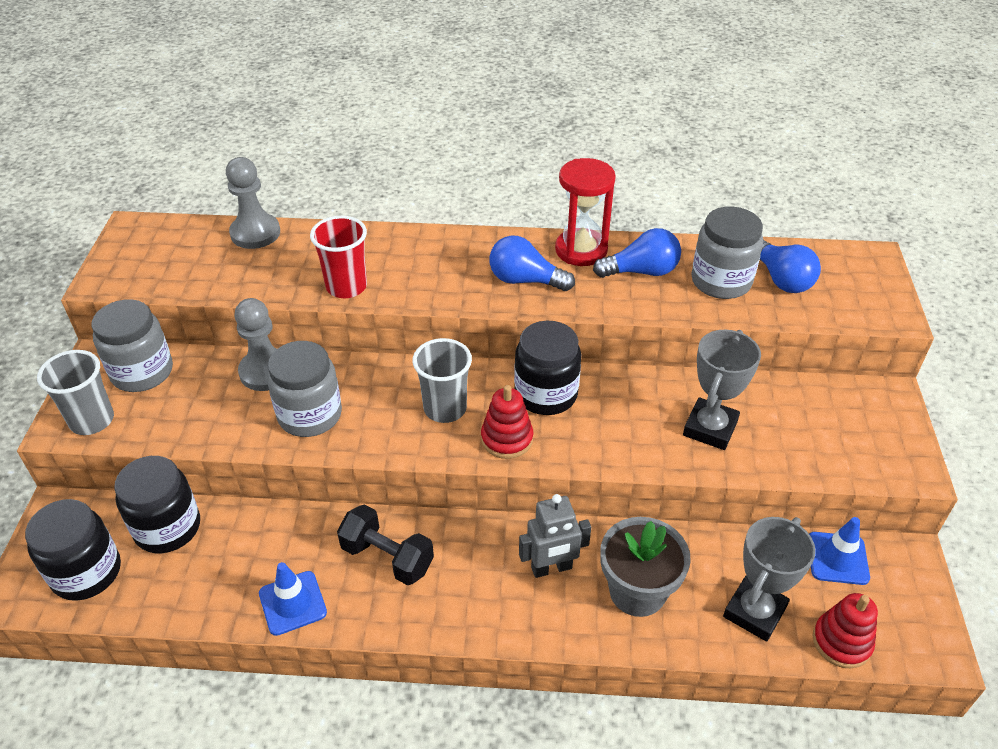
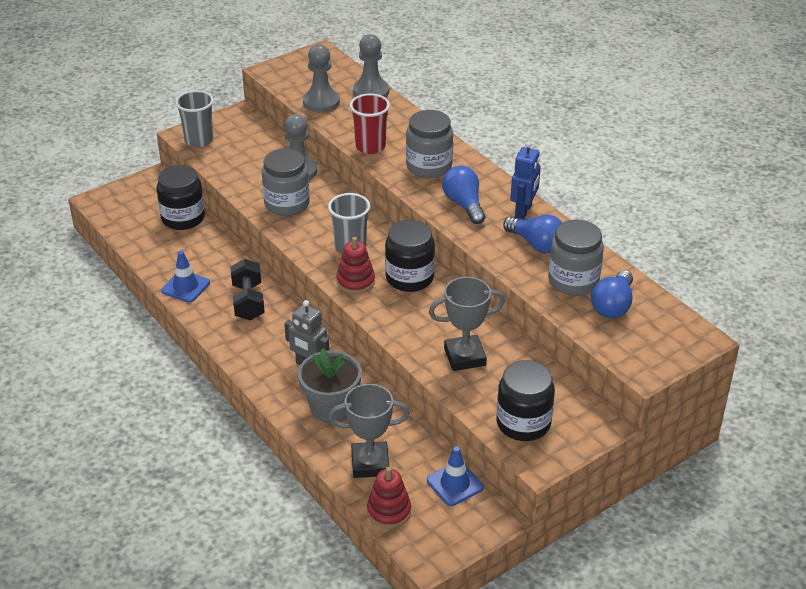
camera: 50 degrees right, 5 degrees down
(86, 572) = (131, 211): black jar -> black jar (523, 423)
(142, 372) = (247, 133): grey jar -> grey jar (429, 166)
(219, 276) = (321, 102): none -> grey pawn
(581, 250) = (523, 211): red hourglass -> blue robot

